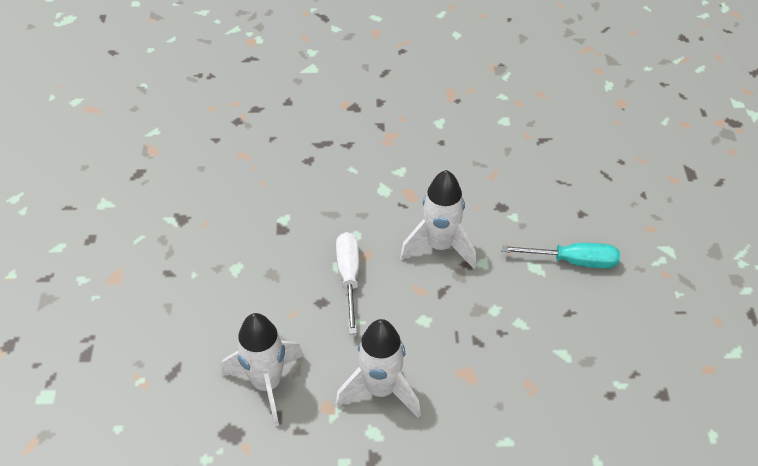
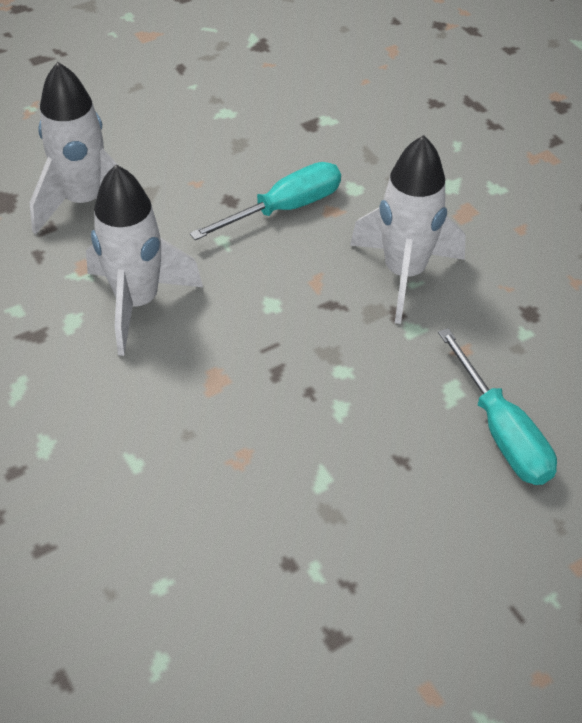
camera: 60 degrees right, 0 degrees up
(349, 277) = (284, 208): white screwdriver -> turquoise screwdriver

